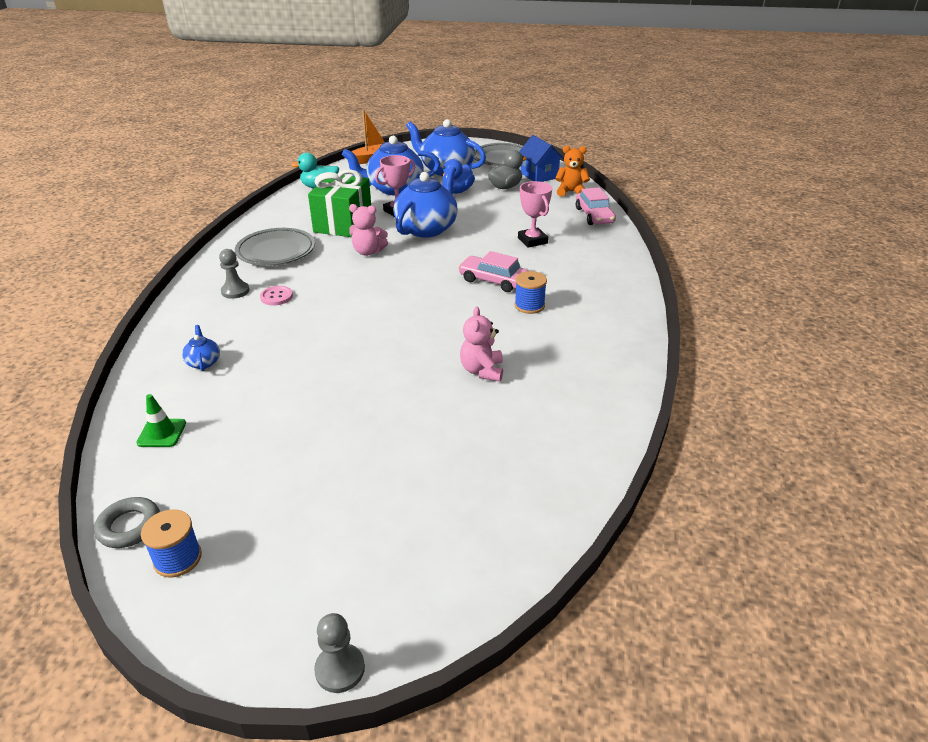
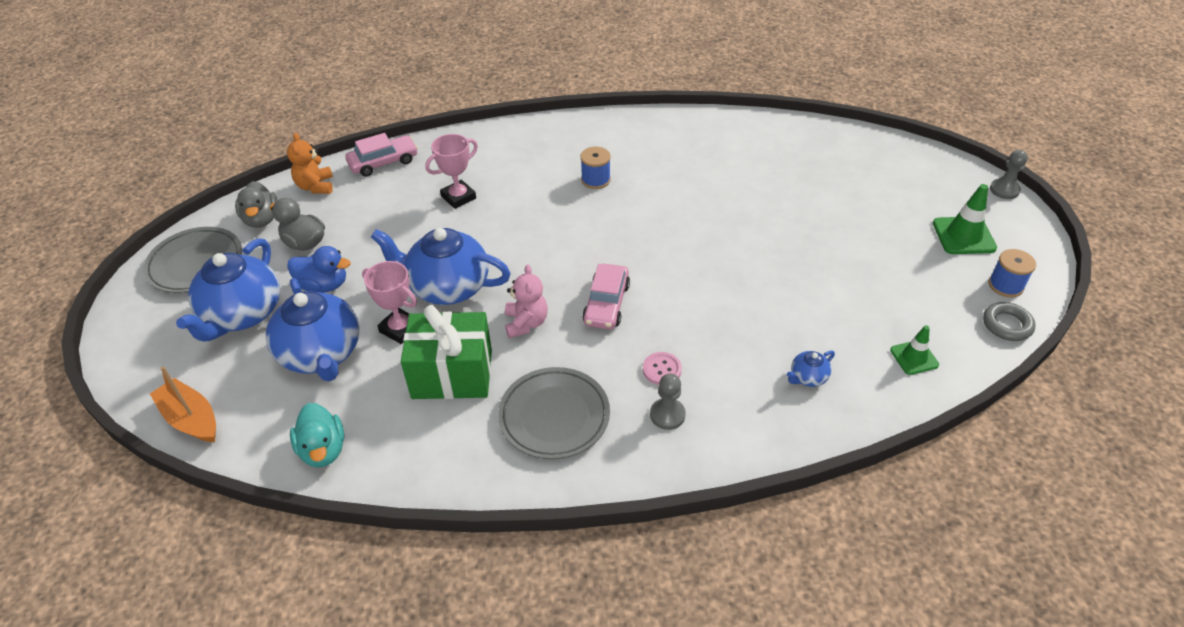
camera: 105 degrees left, 10 degrees up
(282, 560) = (963, 236): none -> green traffic cone
(482, 371) = (711, 189): pink teddy bear -> none
(493, 280) = (557, 210): pink car -> pink car (606, 304)
(539, 175) = (261, 219): blue house -> grey duck

